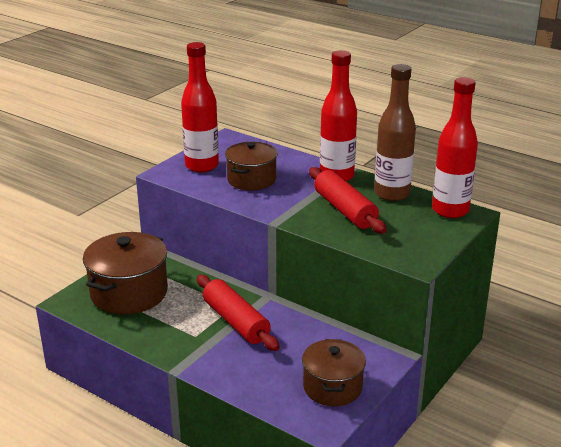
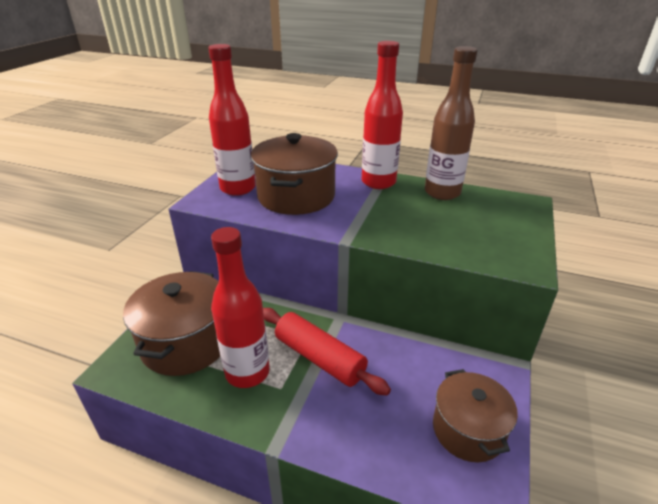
camera: 15 degrees left, 5 degrees up
(251, 179) = (296, 196): brown pot -> brown pot, size x1.51
(344, 210) = (409, 216): red rolling pin -> none
(450, 210) = (508, 202): red bottle -> red bottle (247, 372)

